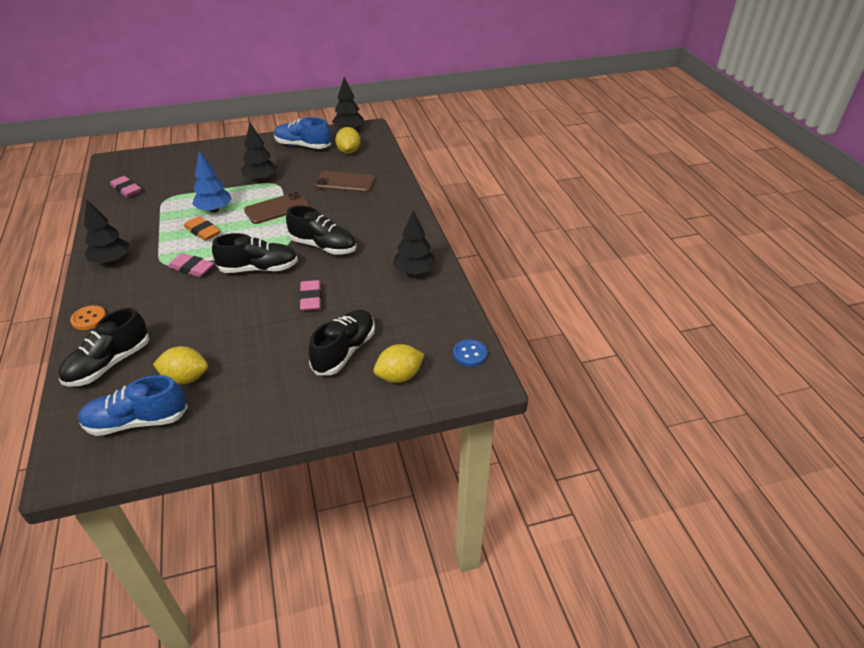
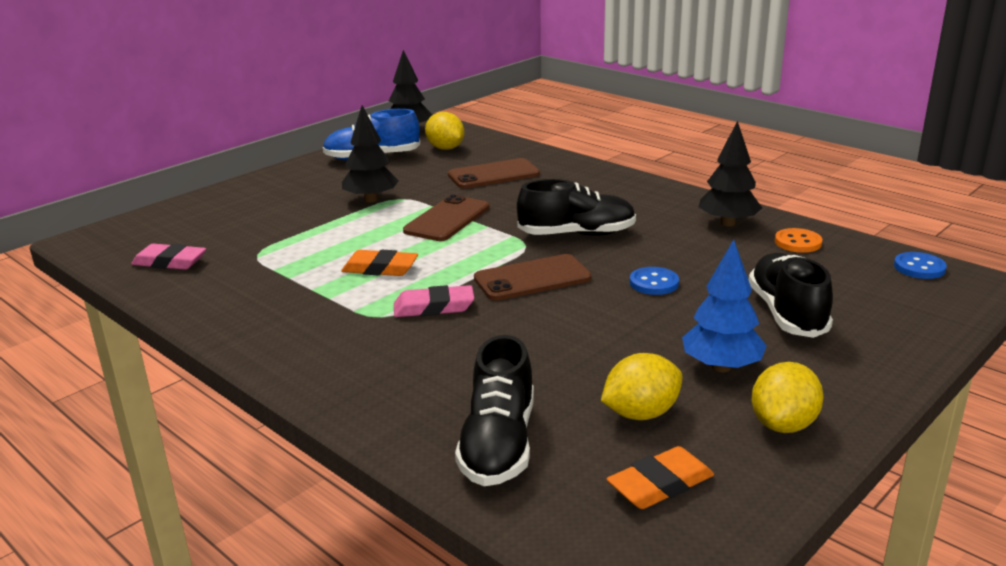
camera: 30 degrees left, 15 degrees down
(89, 319) = (370, 410): orange button -> orange button (798, 242)
(111, 261) = (288, 339): black tree -> none
(137, 421) = (660, 484): blue shoe -> orange eraser
(214, 210) = (357, 244): blue tree -> blue tree (721, 367)
(259, 269) = (532, 278): black shoe -> brown phone
(310, 298) = (654, 283): pink eraser -> blue button
(399, 376) = (888, 311): yellow lemon -> yellow lemon (783, 424)

